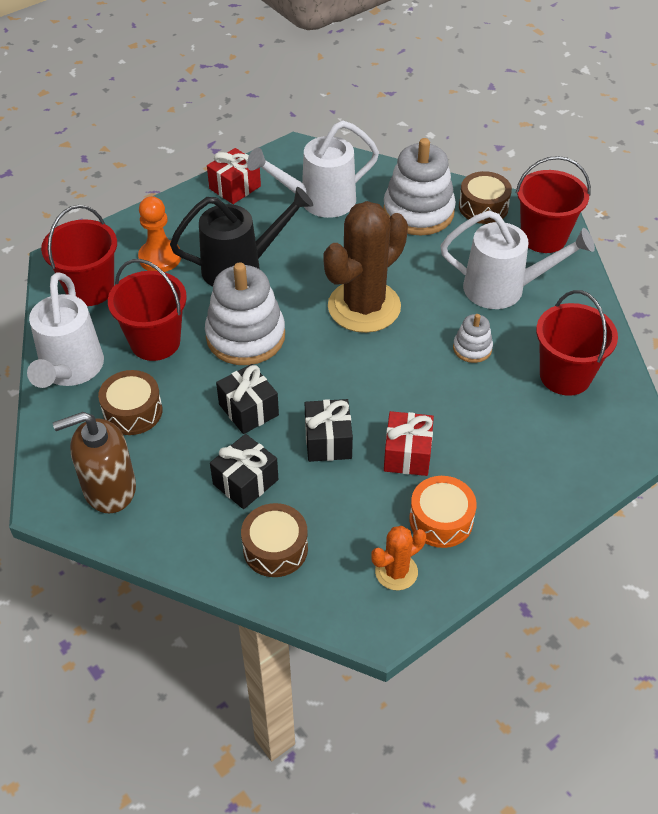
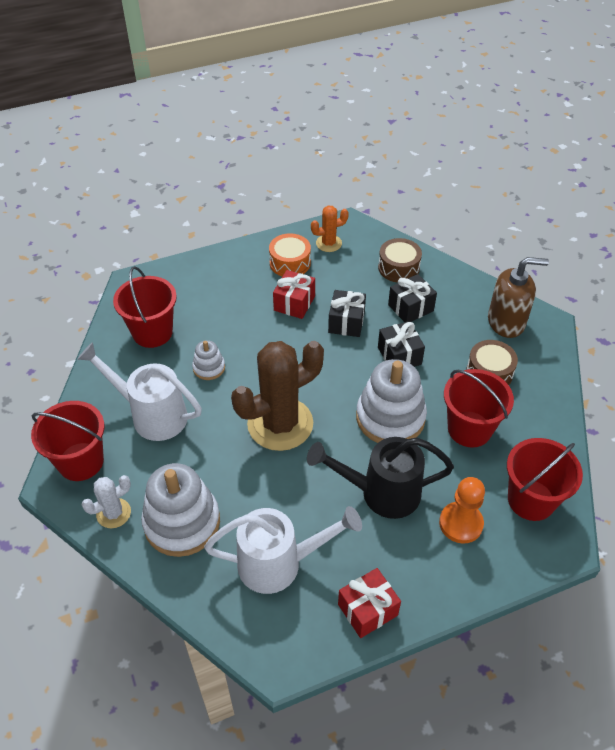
camera: 165 degrees left, 0 degrees up
(70, 370) = (542, 418): white watering can -> none
(483, 207) = (113, 513): brown drum -> white cactus

